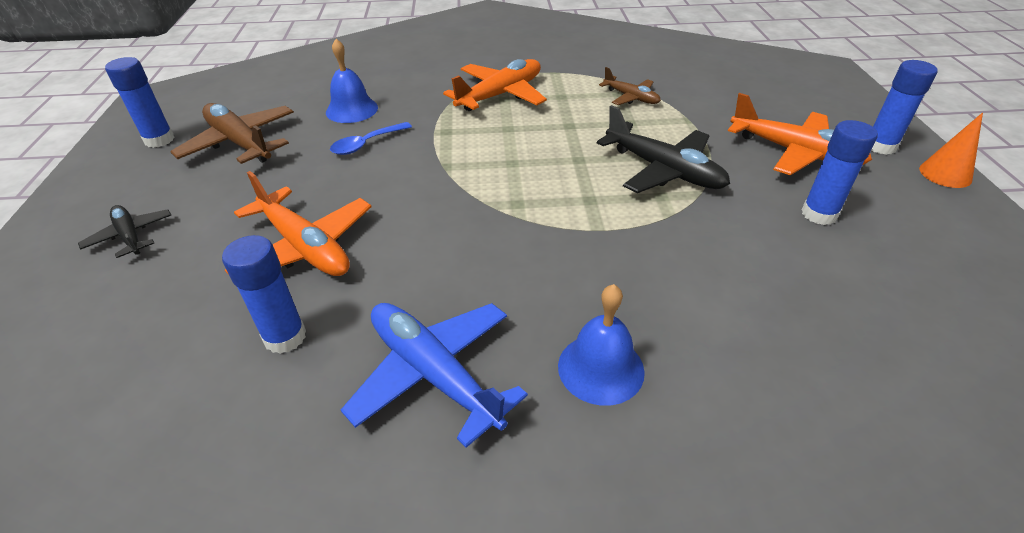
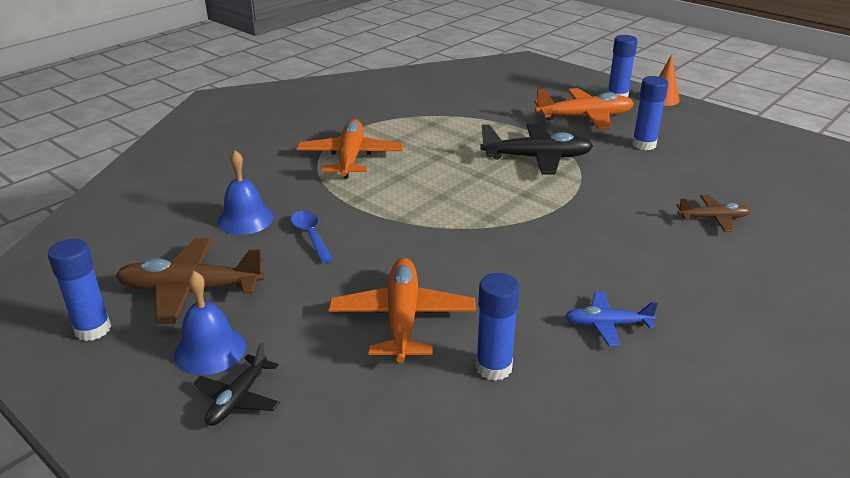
camera: 45 degrees left, 10 degrees down
(130, 236) = (238, 399): black plane -> black plane turned 75 degrees counterclockwise
(305, 247) = (402, 318): orange plane -> orange plane turned 90 degrees counterclockwise
(366, 144) = (310, 236): blue spoon -> blue spoon turned 150 degrees clockwise
(433, 373) = (606, 324): blue plane -> blue plane, size x0.57
(601, 368) = (672, 269): blue bell -> blue bell (210, 350)
(631, 97) = (444, 123): brown plane -> brown plane (713, 219)

